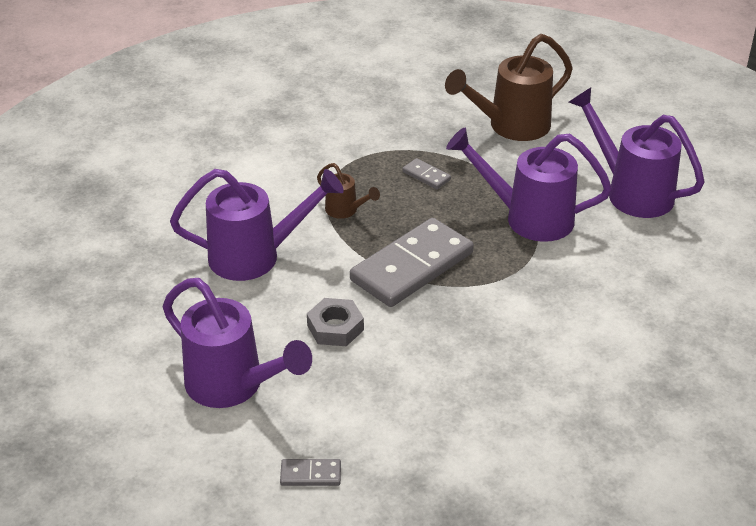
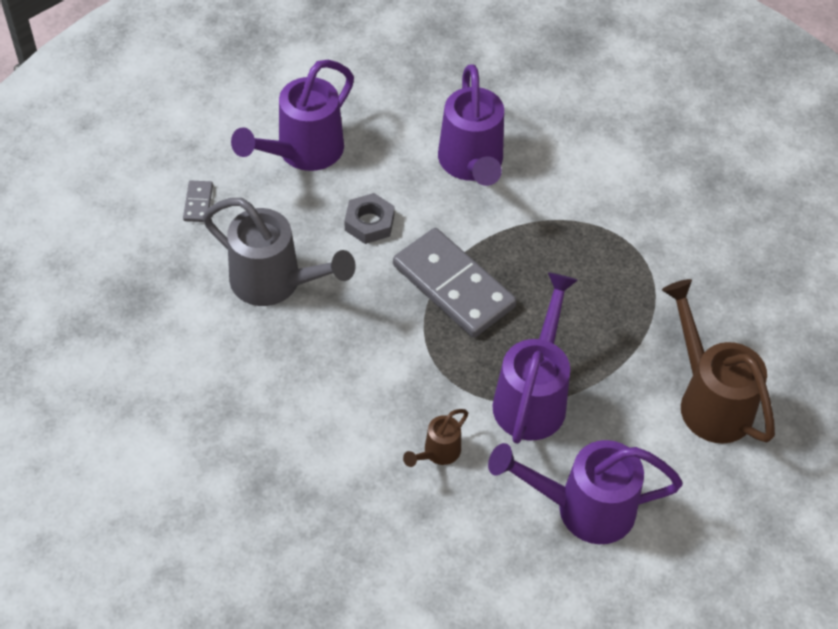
camera: 90 degrees right, 15 degrees up
(345, 211) = (543, 235): brown watering can -> brown watering can (438, 453)
(422, 397) = (275, 283): none -> grey watering can
(426, 176) = (606, 308): grey domino -> none
(631, 192) = (583, 508): purple watering can -> purple watering can turned 135 degrees counterclockwise

